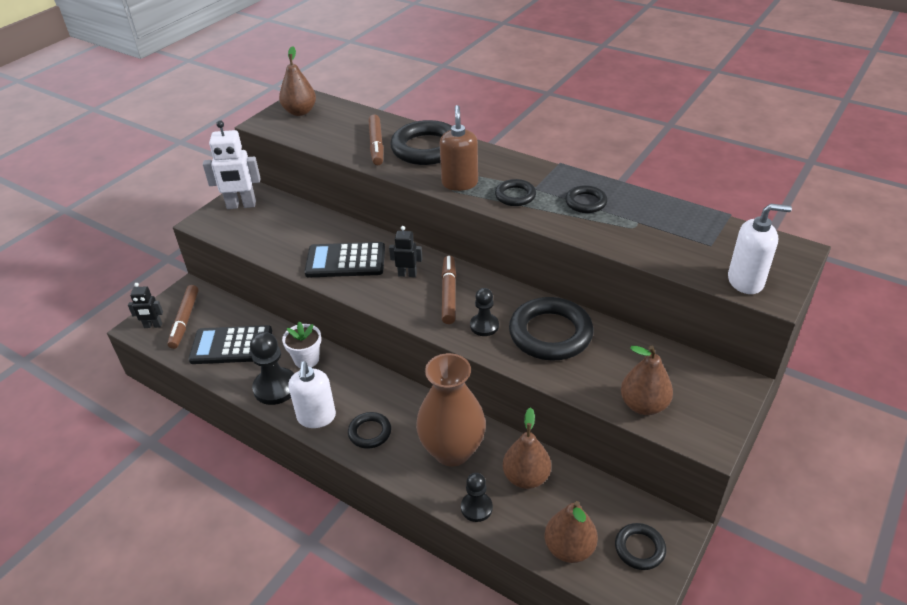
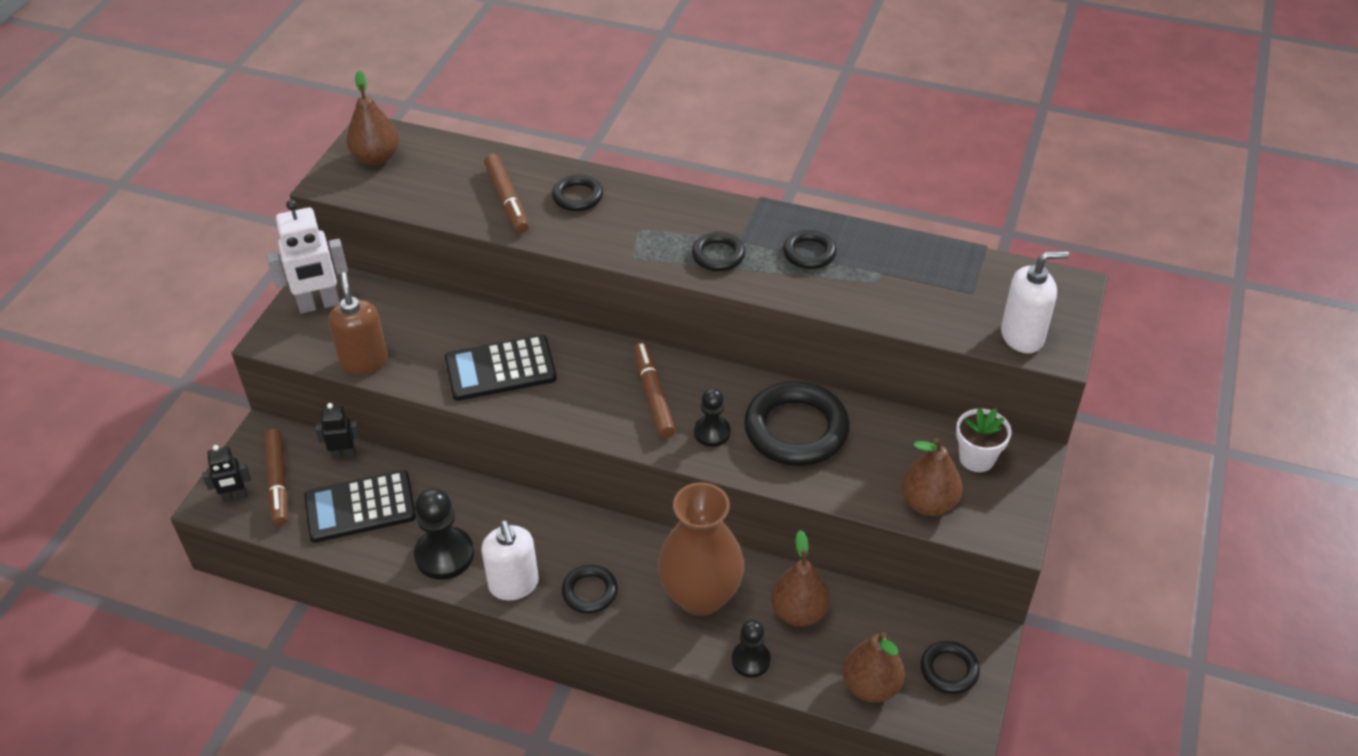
camera: 15 degrees left, 5 degrees up
(306, 359) = (472, 509): white flower pot -> white flower pot (976, 458)
(407, 274) = (590, 376): black robot -> black robot (344, 455)
(426, 148) = (577, 196): black ring -> black ring, size x0.53
(459, 183) = (640, 245): brown soap dispenser -> brown soap dispenser (364, 361)

